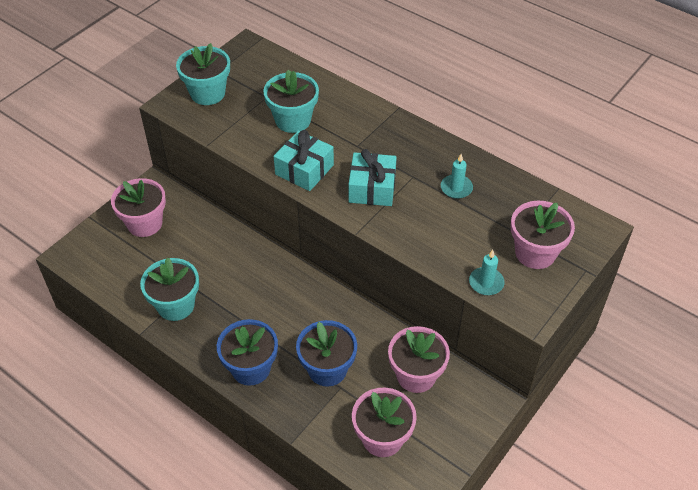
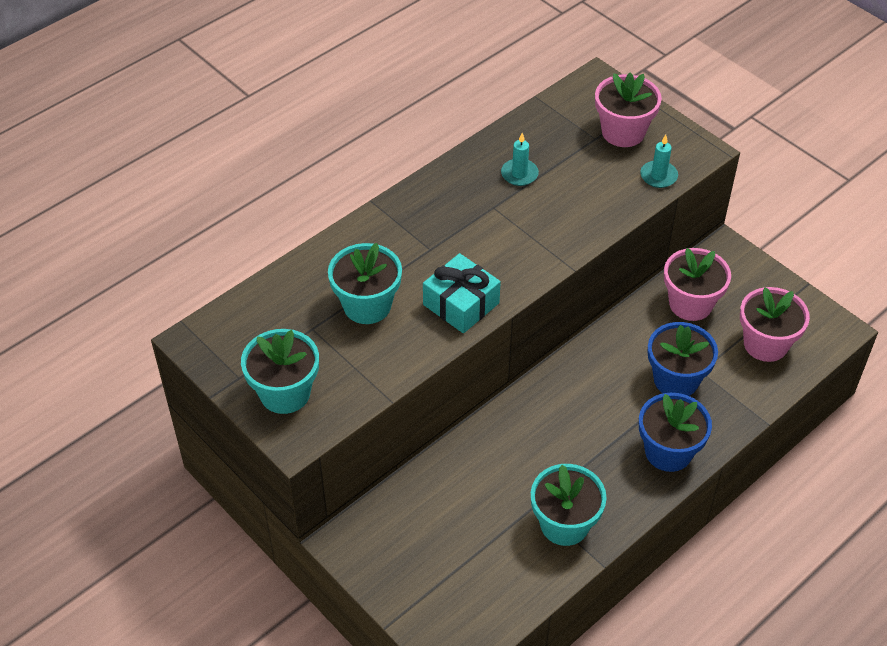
camera: 80 degrees left, 0 degrees up
(145, 223) = (414, 555): pink flower pot -> none
(372, 188) = (505, 245): turquoise gift -> none

